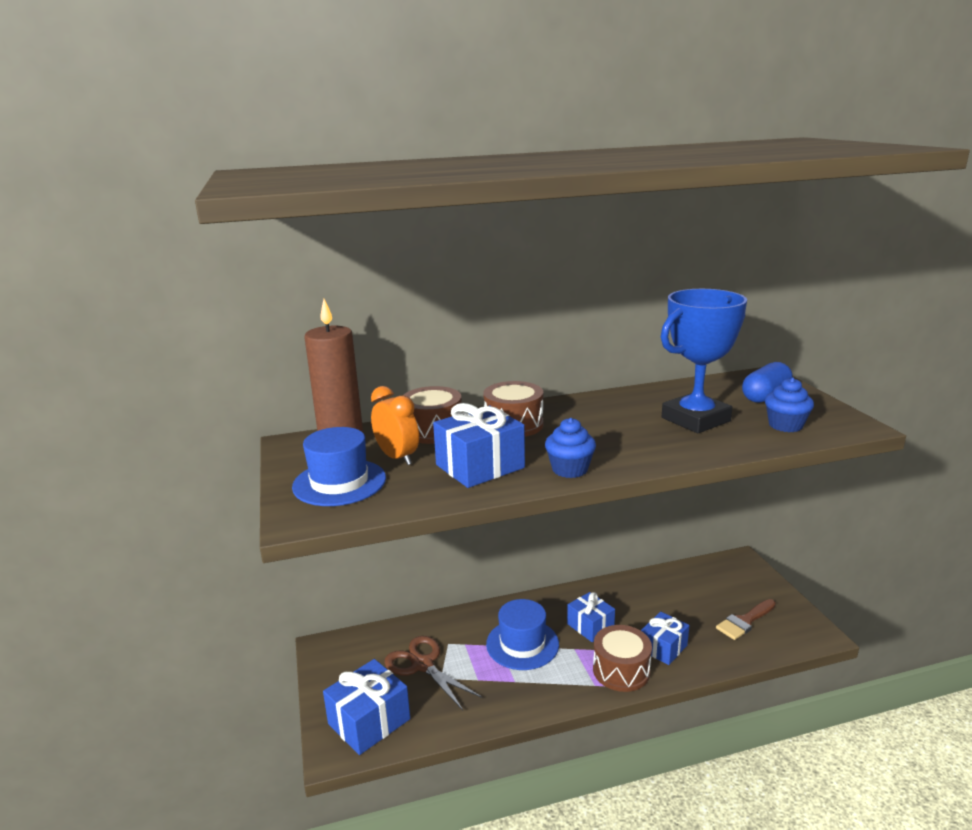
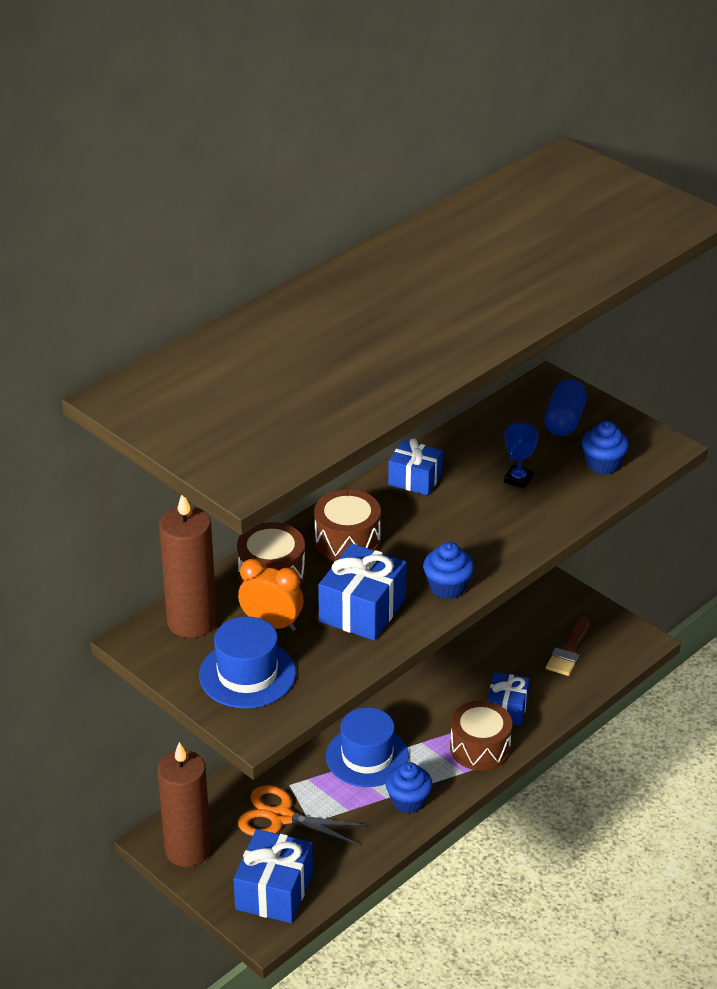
camera: 30 degrees left, 15 degrees up
(336, 663) = (188, 850): none -> brown candle
(422, 665) = (280, 817): brown scissors -> orange scissors
(531, 691) = (408, 801): none -> blue cupcake
(590, 626) = (423, 711): blue gift -> blue gift (415, 479)
(695, 419) = (518, 479): blue trophy -> blue trophy, size x0.44

